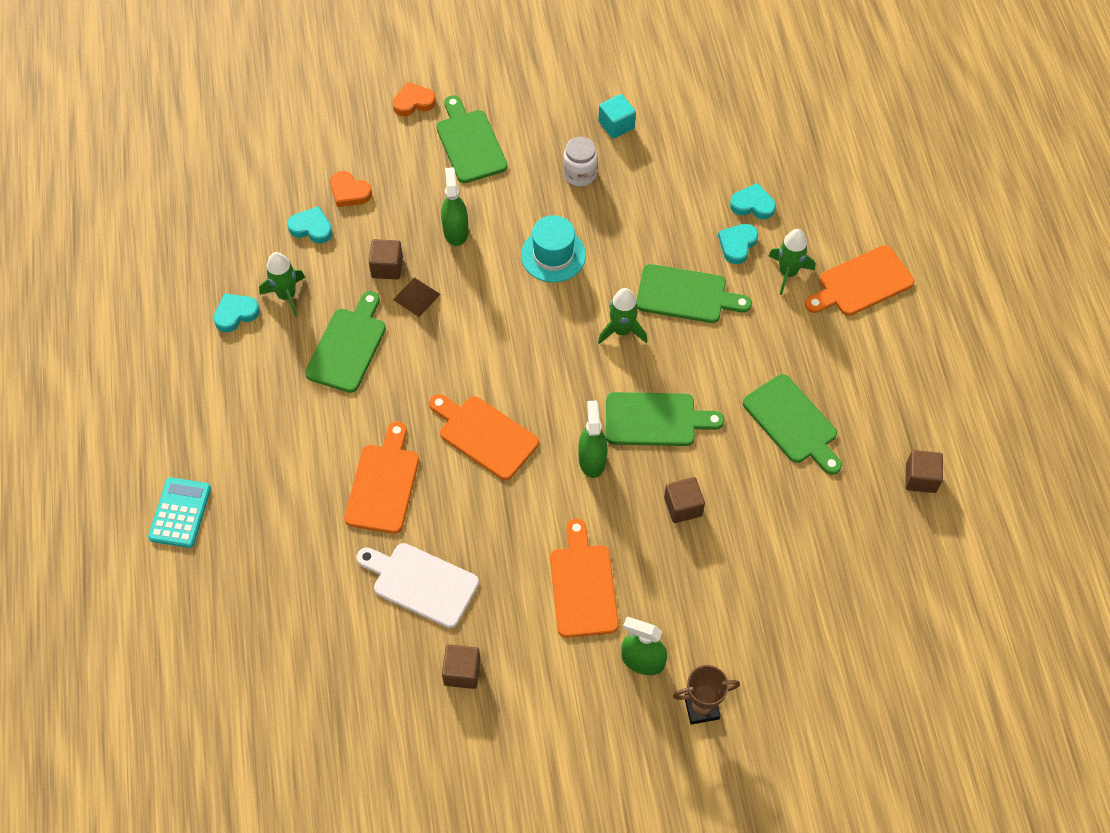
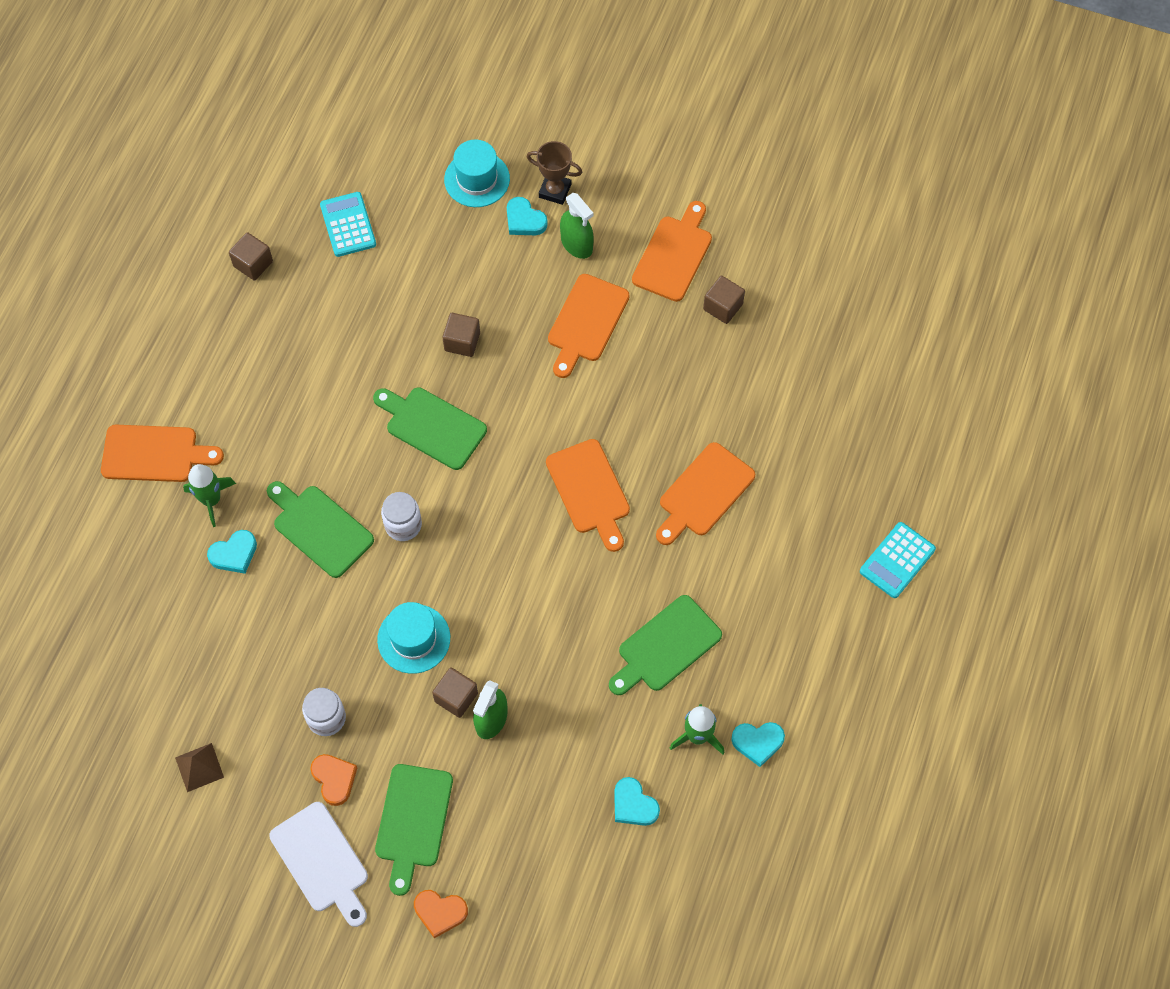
camera: 150 degrees left, 5 degrees up
(349, 192) = (572, 828): orange heart -> orange heart (334, 779)
(387, 267) = (582, 714): brown cube -> brown cube (456, 697)
(416, 297) = (572, 665): brown pyramid -> brown pyramid (199, 767)
(421, 583) = (717, 392): white cutting board -> white cutting board (322, 861)
(541, 702) = (674, 255): none -> orange cutting board
(592, 460) = (511, 420): green spray bottle -> none
(616, 125) = (249, 758): turquoise cube -> none
(622, 331) = (403, 525): green rocket -> white jar
(753, 205) = (186, 588): turquoise heart -> turquoise heart (524, 220)
(785, 677) = (477, 179): none -> turquoise hat
(793, 423) = (318, 362): green cutting board -> none
(868, 561) = (348, 225): none -> turquoise calculator

